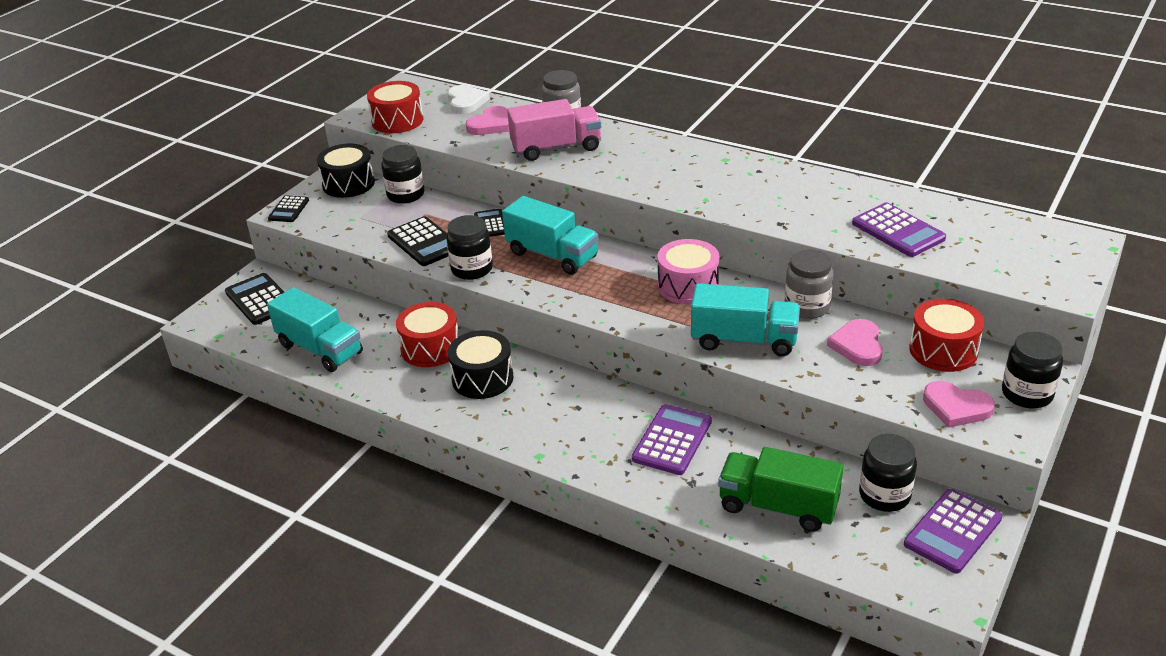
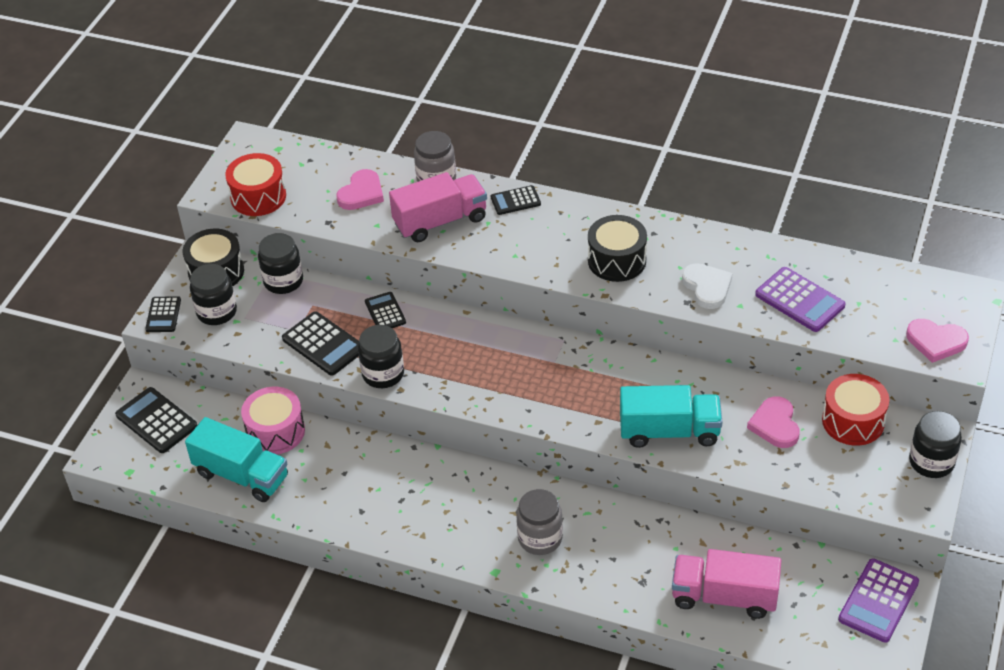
camera: 10 degrees left, 10 degrees up
(430, 348) = (354, 460): red drum -> none
(466, 102) = (325, 161): white heart -> white heart (707, 287)
(482, 378) = (417, 490): black drum -> black drum (617, 260)
(552, 255) = (459, 347): turquoise truck -> none
(631, 139) = (515, 201): none -> black calculator
(672, 440) = (615, 538): purple calculator -> none
(688, 286) = (603, 371): pink drum -> pink drum (275, 431)
(778, 506) = (724, 596): green truck -> pink truck
(807, 307) = (721, 384): grey jar -> grey jar (540, 538)
(884, 495) = (815, 572): black jar -> black jar (217, 312)
(956, 407) = (871, 484): pink heart -> pink heart (936, 341)

